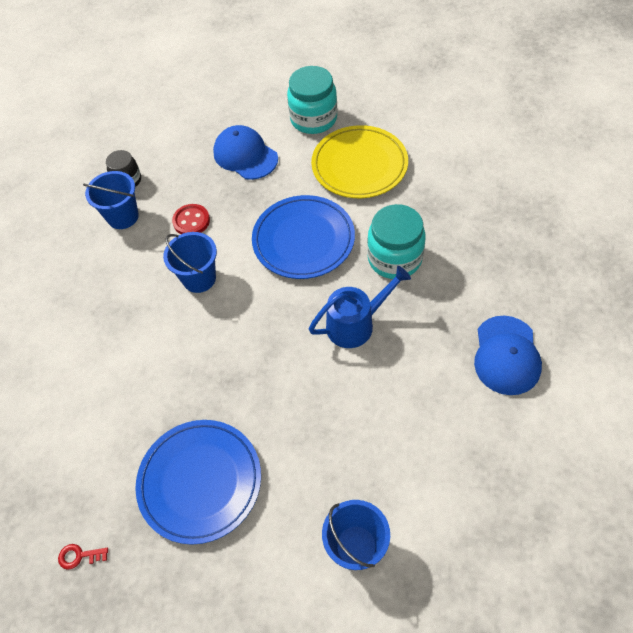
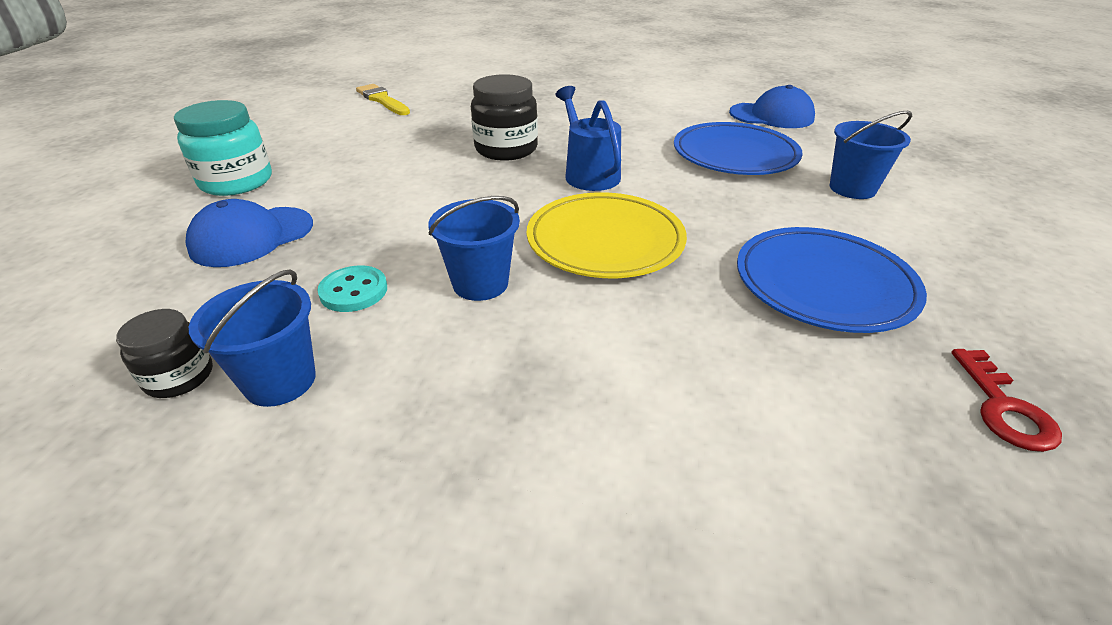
camera: 90 degrees left, 20 degrees down
(79, 556) = (1004, 408): red key -> red key, size x1.59
(191, 221) = (354, 291): red button -> turquoise button
(303, 240) = (450, 198): blue plate -> blue plate (734, 155)
(359, 165) = (352, 158): yellow plate -> yellow plate (605, 241)
(394, 258) = (506, 149): turquoise jar -> black jar
(486, 146) = (382, 100): none -> yellow brush
(506, 355) = (634, 114): blue cap -> blue cap (771, 116)

